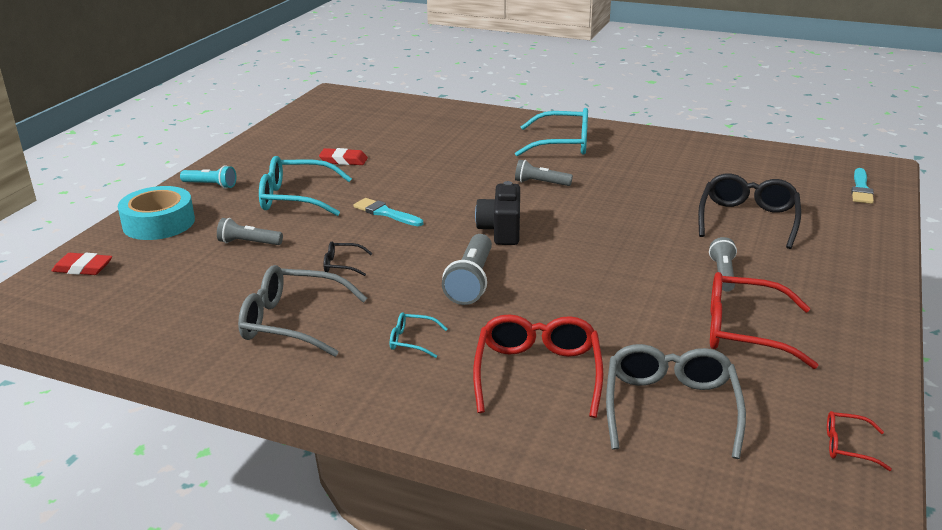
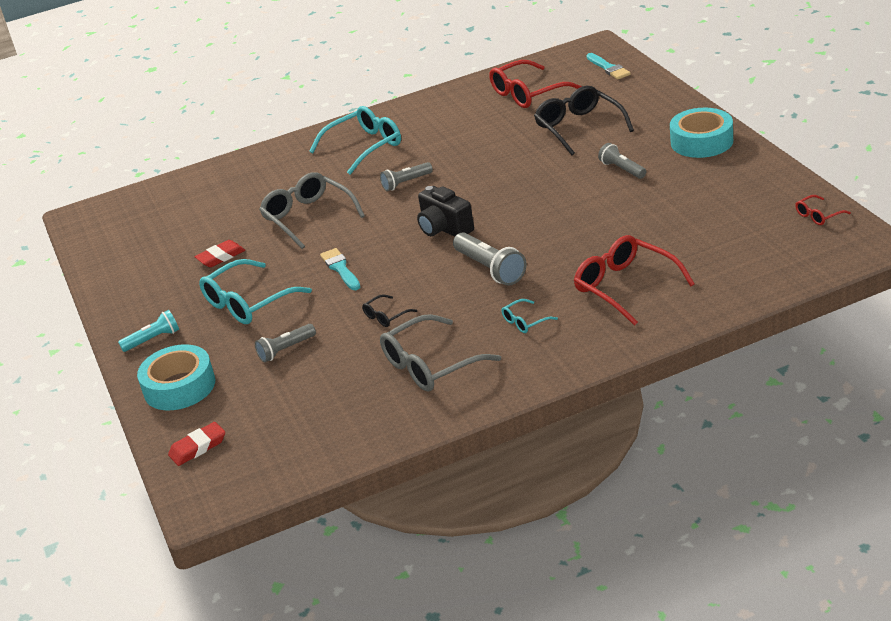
camera: 40 degrees left, 5 degrees up
(385, 213) = (340, 269): turquoise brush -> turquoise brush turned 75 degrees clockwise
(670, 407) = (717, 255): grey glasses -> grey glasses (308, 217)
(743, 331) = (686, 194): red glasses -> red glasses (527, 94)
(843, 296) = (701, 142): none -> turquoise tape

